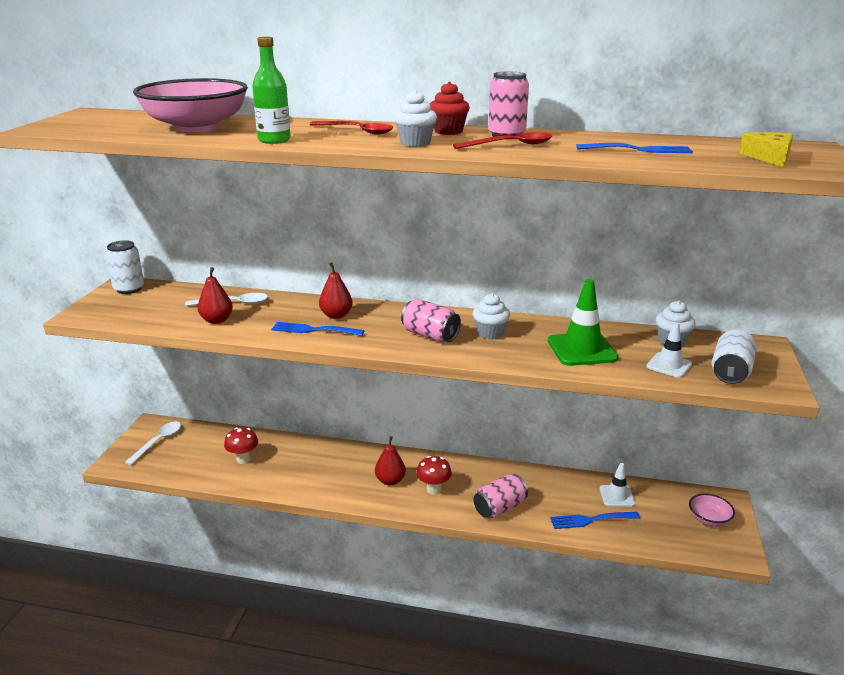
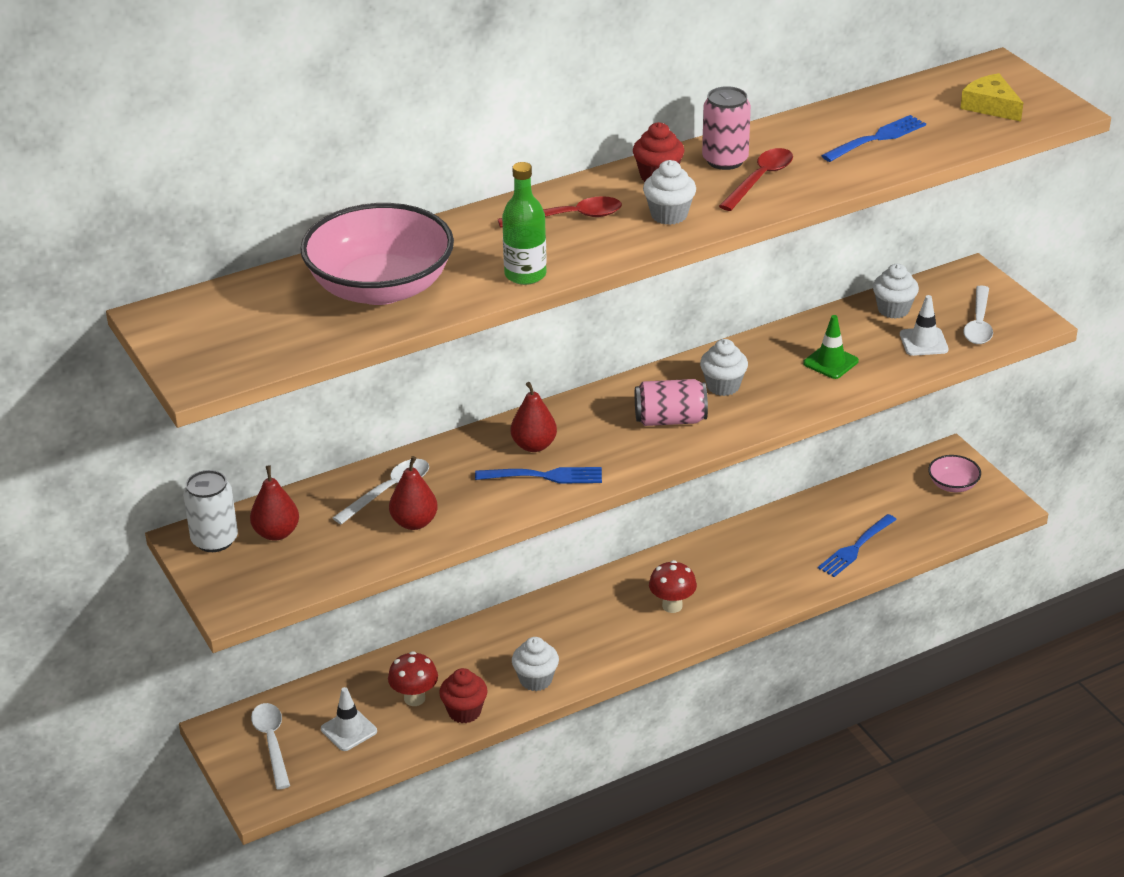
camera: 40 degrees left, 10 degrees up
(254, 479) = (464, 711): none -> red cupcake
(309, 485) = (535, 680): none -> white cupcake
(314, 330) = (543, 476): blue fork -> blue fork turned 150 degrees counterclockwise
(390, 481) = (615, 623): red pear -> red pear (276, 533)
(499, 508) = (760, 586): pink can -> none
(582, 349) = (830, 362): green traffic cone -> green traffic cone, size x0.61
(617, 496) = (851, 508): white traffic cone -> white traffic cone (349, 730)
(730, 372) = (978, 324): white can -> white spoon

